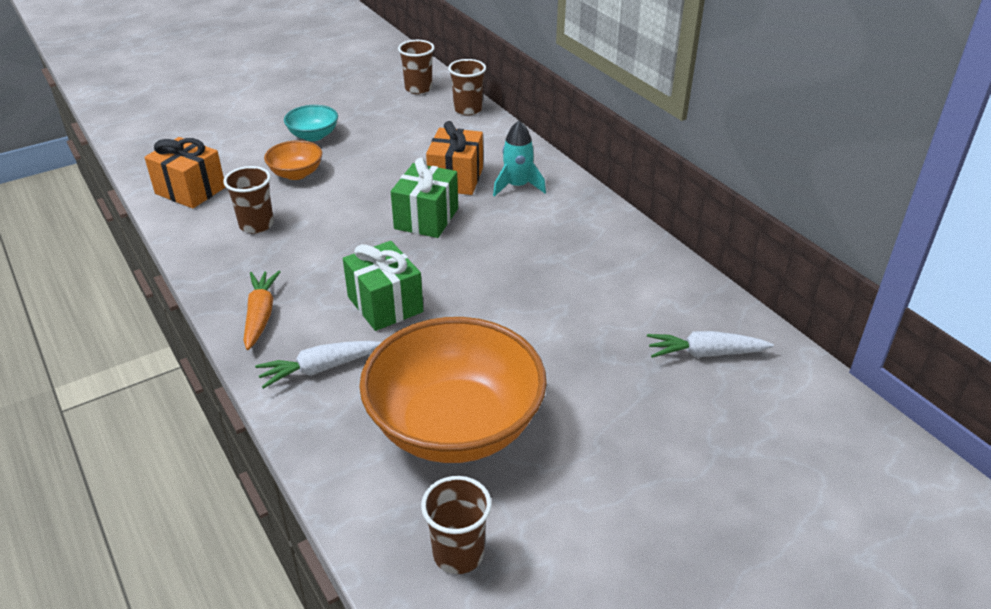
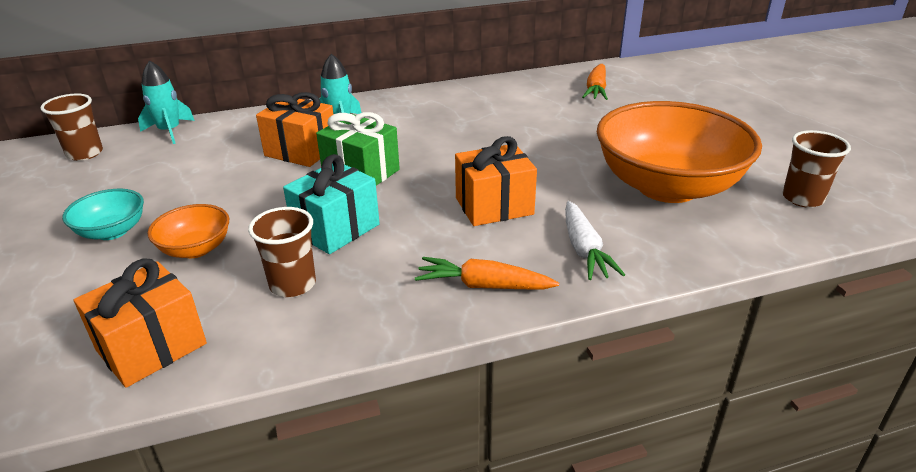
camera: 75 degrees left, 5 degrees down
(332, 226) = (336, 229): none -> turquoise gift
(385, 304) = (494, 206): green gift -> orange gift
(468, 109) = (169, 131): brown cup -> turquoise rocket
(705, 353) = (596, 89): white carrot -> orange carrot

